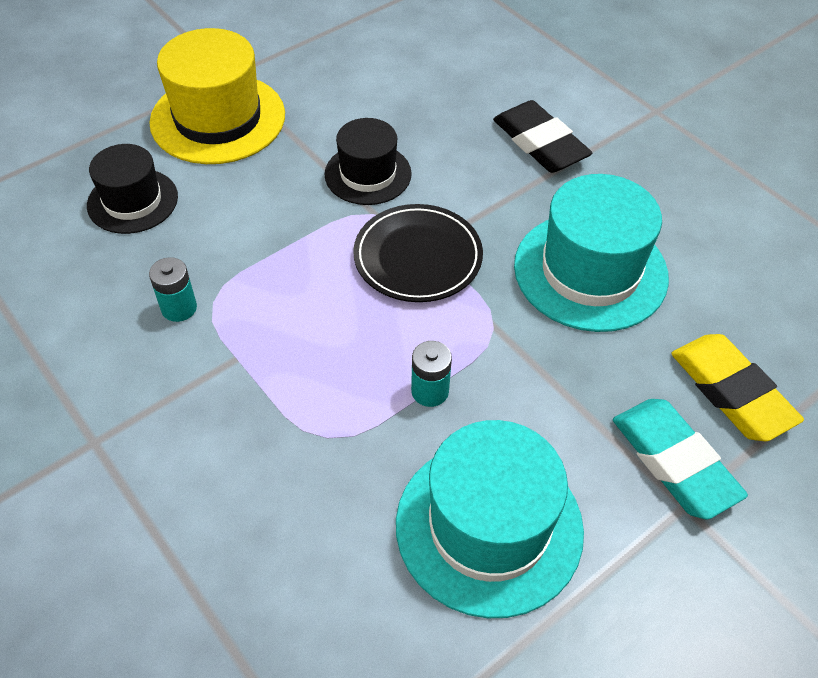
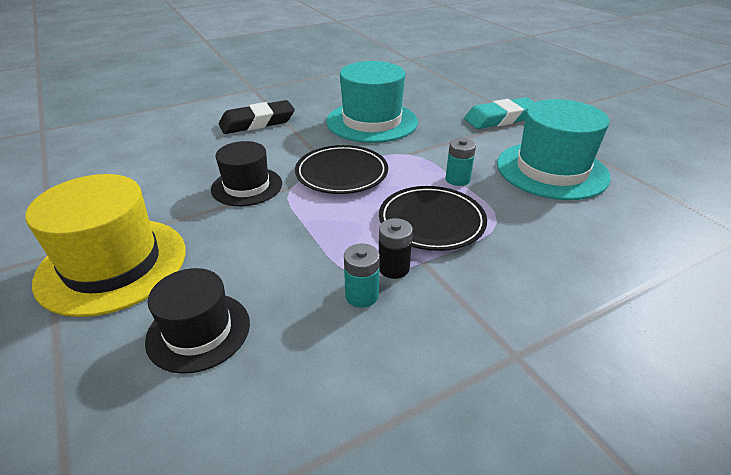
camera: 80 degrees left, 15 degrees down
(223, 331) = (393, 268): none -> black battery
(317, 363) = (431, 221): none -> black plate
(731, 392) = (458, 101): yellow eraser -> none

